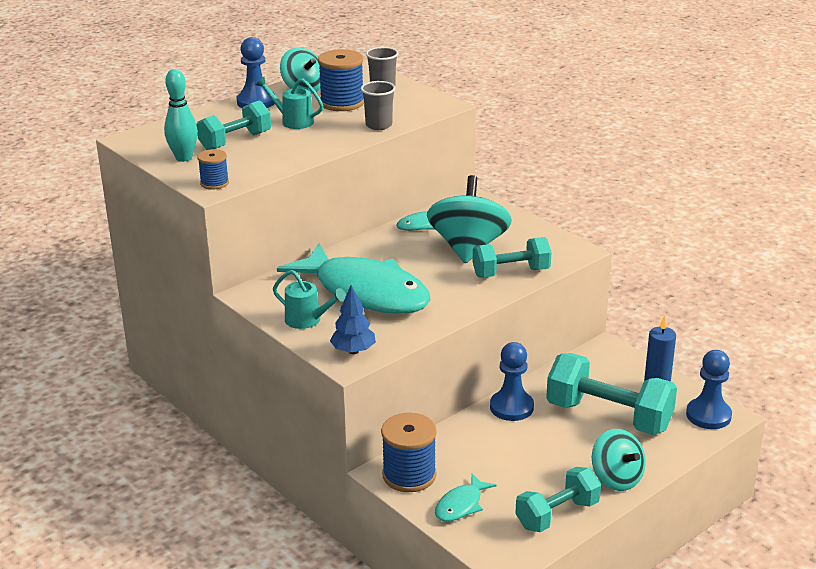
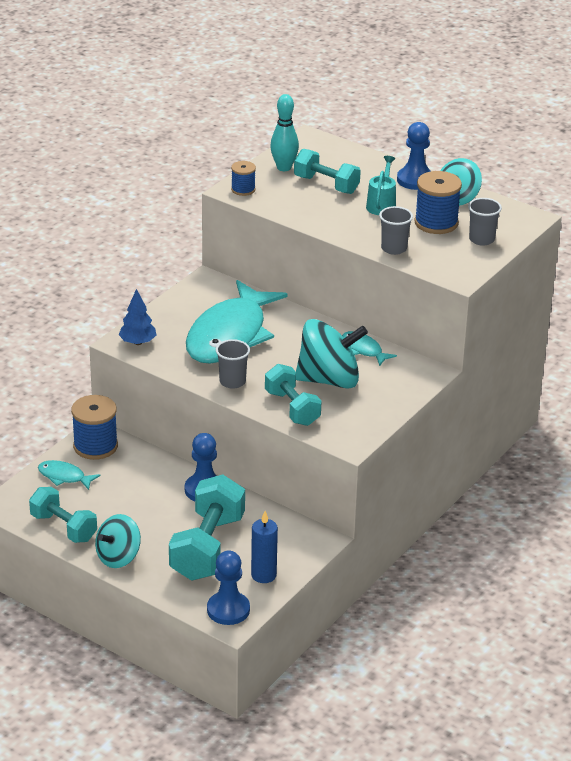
camera: 75 degrees right, 5 degrees up
(308, 320) = (176, 314): turquoise watering can -> none
(453, 300) = (232, 382): none -> grey cup

